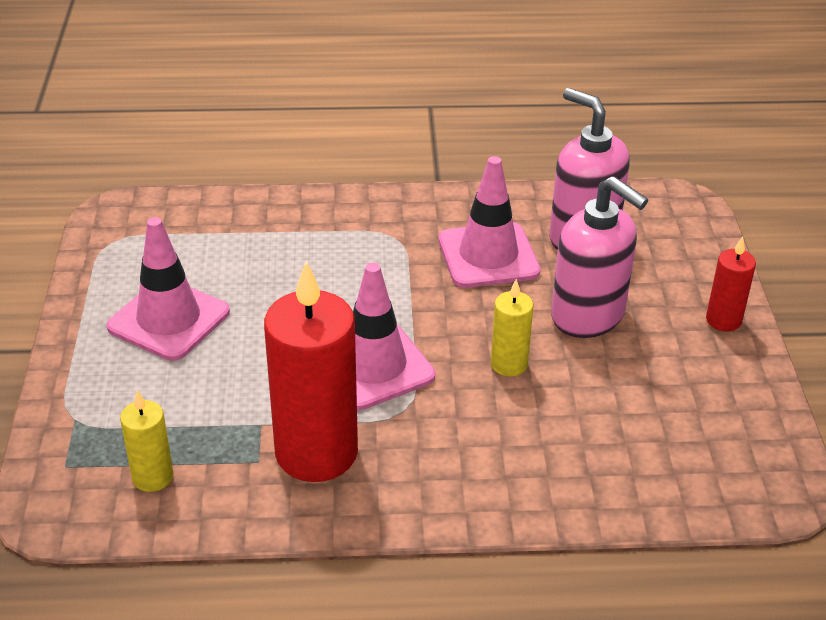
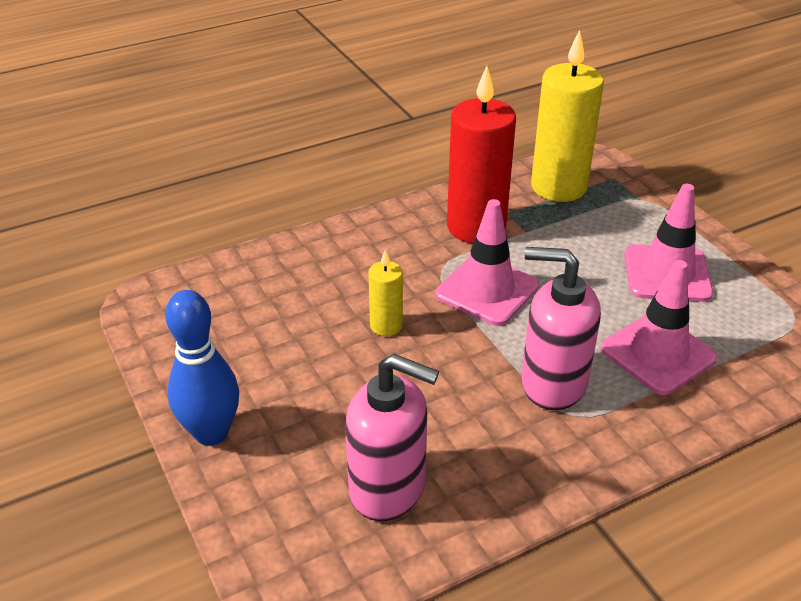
camera: 155 degrees right, 0 degrees up
(152, 477) = (558, 187): yellow candle -> yellow candle, size x2.06
(488, 256) = (469, 425): pink traffic cone -> pink traffic cone (658, 353)
(588, 316) = (341, 393): pink soap dispenser -> pink soap dispenser (552, 383)
(723, 320) = (211, 433): red candle -> blue bowling pin

